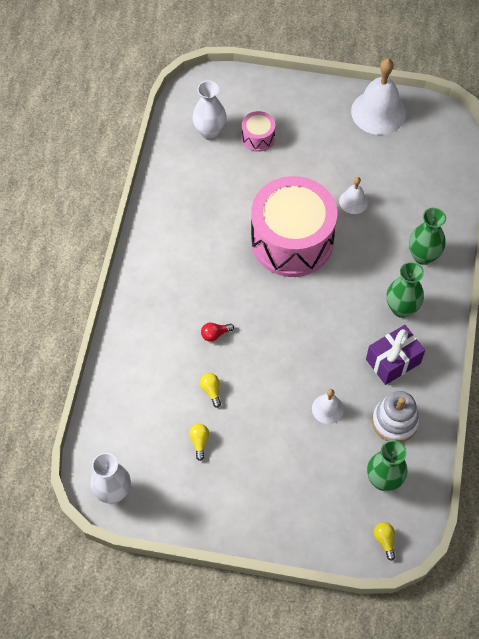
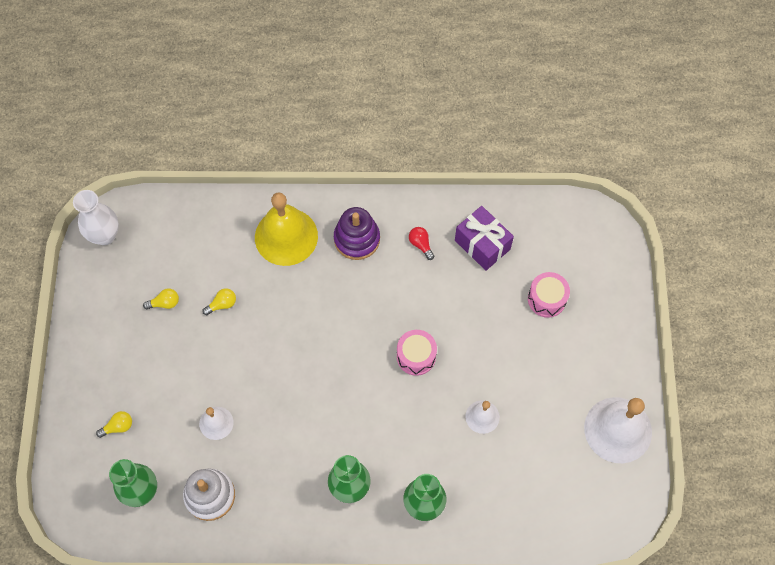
camera: 80 degrees right, 5 degrees up
(153, 327) = (286, 236): none -> yellow bell
(169, 269) = (357, 239): none -> purple stacking toy
(210, 132) = (541, 247): white vase -> none
(215, 334) = (287, 297): red light bulb -> red light bulb (421, 244)
(292, 241) = (416, 356): pink drum -> pink drum, size x0.42
(384, 540) = (75, 500): yellow light bulb -> yellow light bulb (118, 426)
(393, 361) = (282, 485): purple gift -> purple gift (482, 245)

